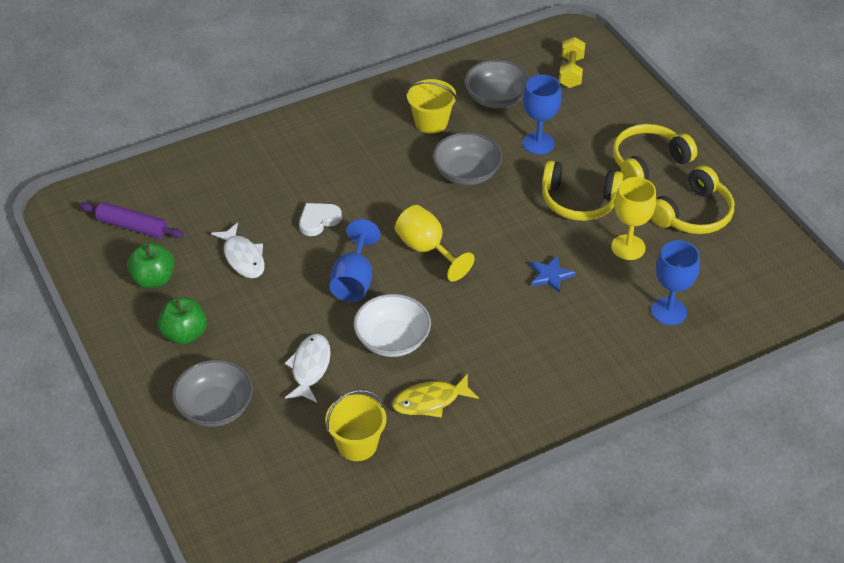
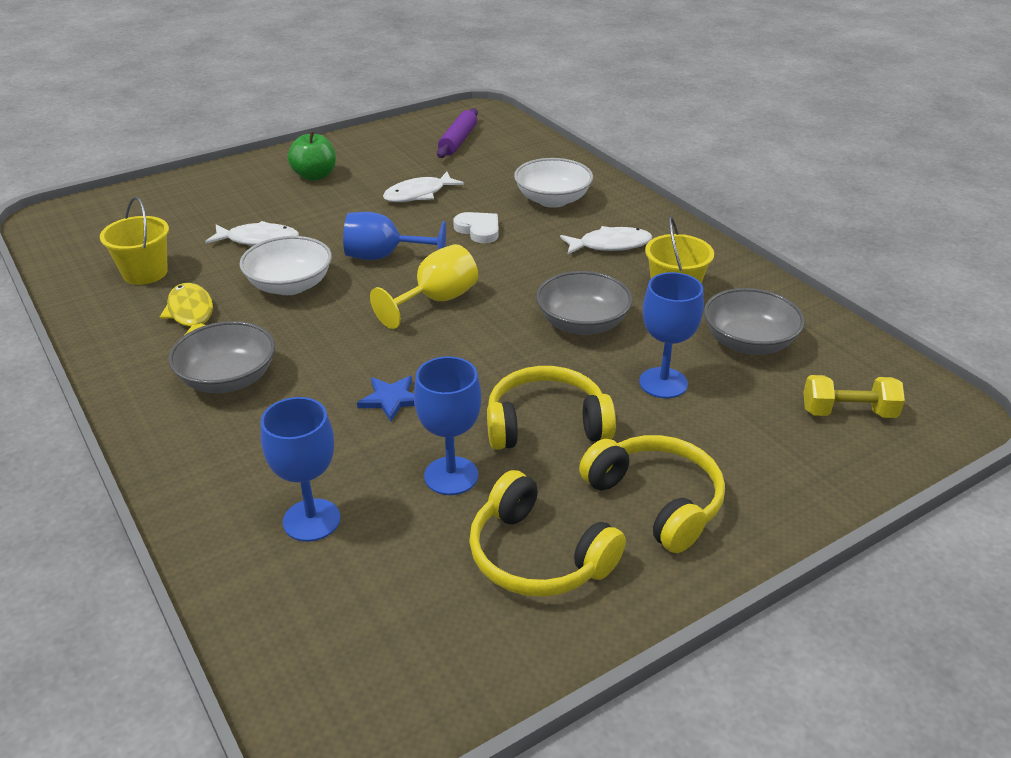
camera: 85 degrees right, 10 degrees down
(154, 279) = (388, 156): green apple -> none
(215, 407) = (218, 197): grey bowl -> grey bowl (228, 379)
(274, 171) = (552, 200): none -> white bowl
(357, 146) = (610, 245): none -> white fish
(579, 201) = (546, 424): yellow headphones -> yellow headphones turned 75 degrees clockwise
(628, 247) = (451, 476): yellow goblet -> blue goblet

